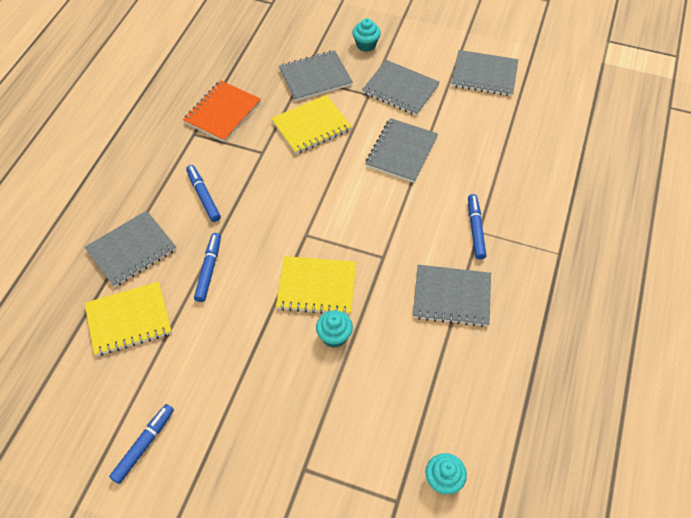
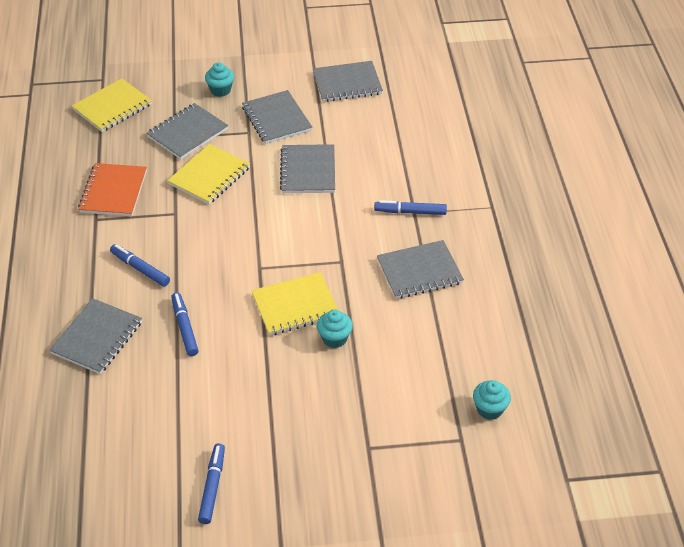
camera: 25 degrees left, 10 degrees down
(129, 320) = (132, 395): yellow notebook -> yellow notebook (112, 107)
(400, 89) = (276, 119): grey notebook -> grey notebook turned 60 degrees clockwise
(475, 229) = (410, 212): blue marker -> blue marker turned 60 degrees counterclockwise

